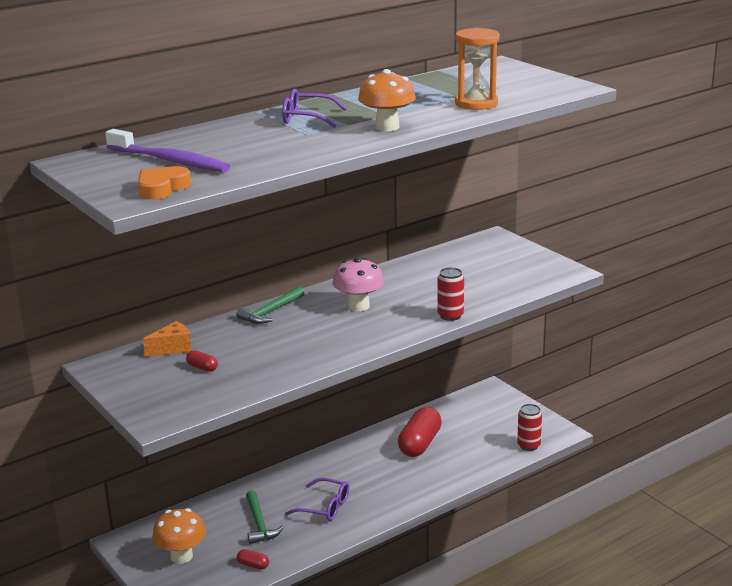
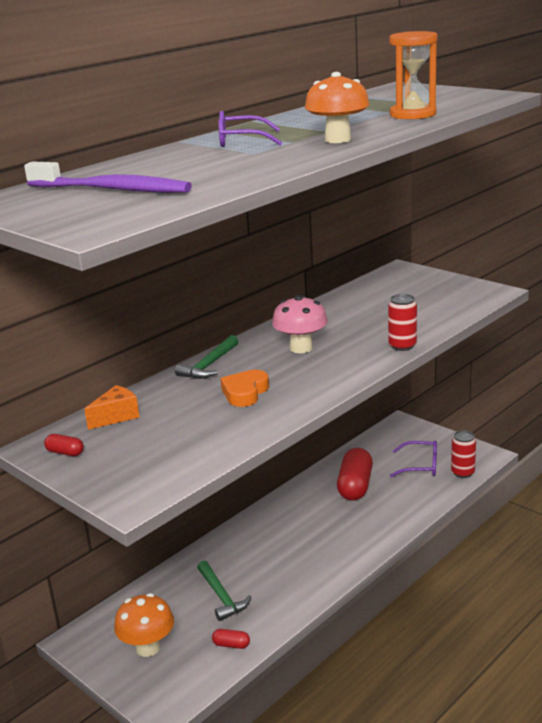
camera: 10 degrees left, 0 degrees up
(162, 188) = (120, 214): orange heart -> orange heart (245, 392)
(202, 367) = (159, 433): red capsule -> red capsule (65, 452)
(324, 507) = (284, 567): purple glasses -> purple glasses (420, 466)

